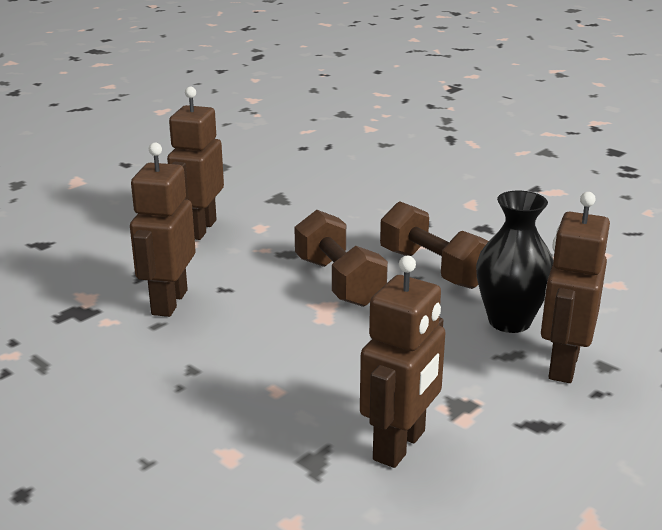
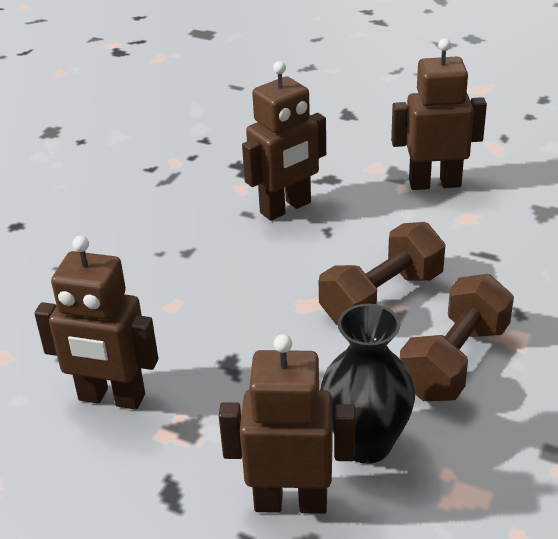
camera: 75 degrees right, 10 degrees up
(169, 302) = (286, 208): brown robot -> brown robot turned 150 degrees clockwise

